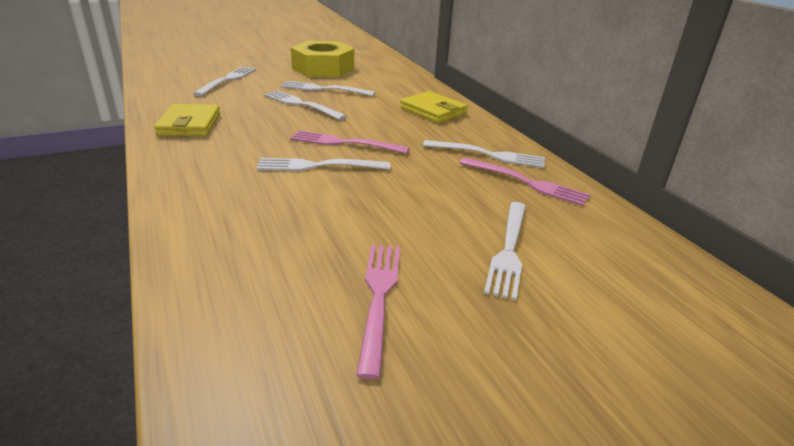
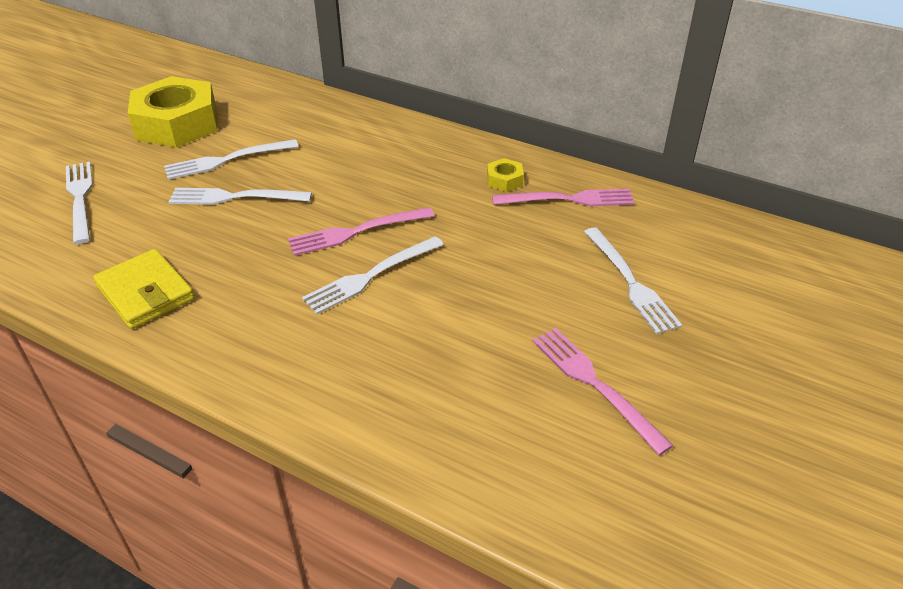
camera: 35 degrees left, 10 degrees up
(433, 111) = (387, 141): yellow wallet -> none
(489, 155) = (504, 180): white fork -> yellow nut

